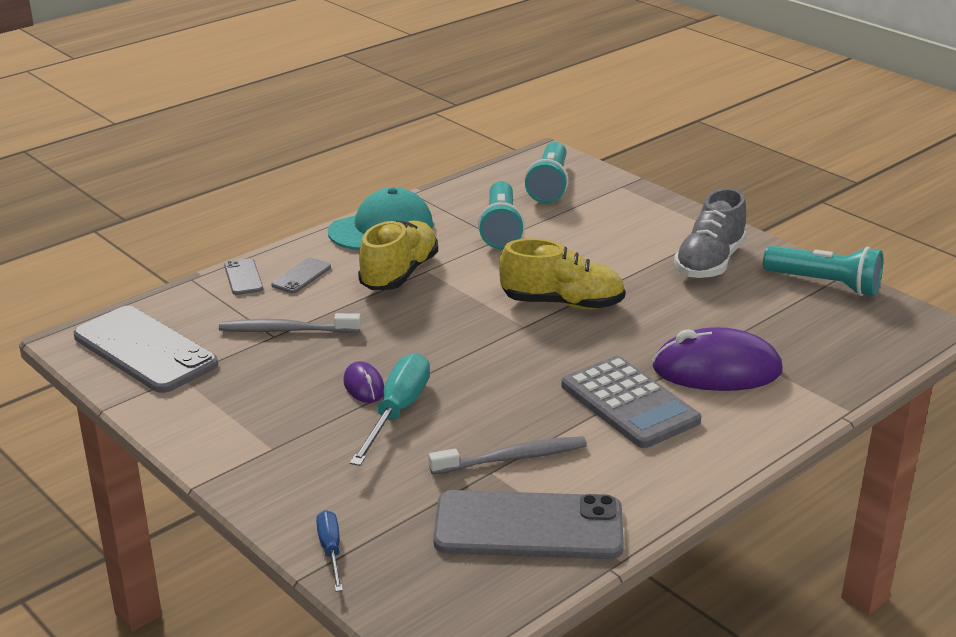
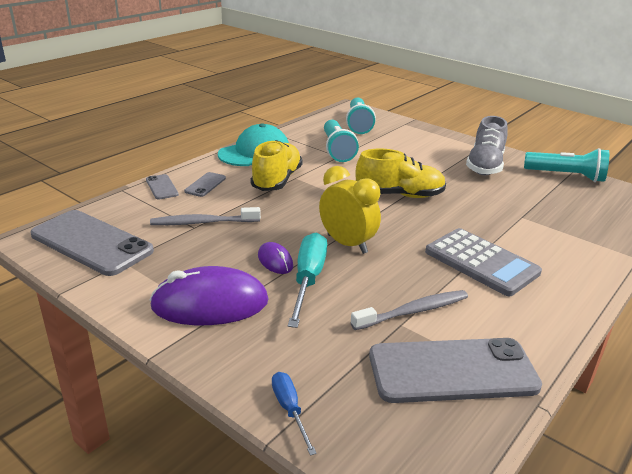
camera: 10 degrees left, 0 degrees up
(463, 369) = (347, 244): none -> yellow clock
(717, 370) = (529, 235): purple mouse -> purple mouse (210, 304)

